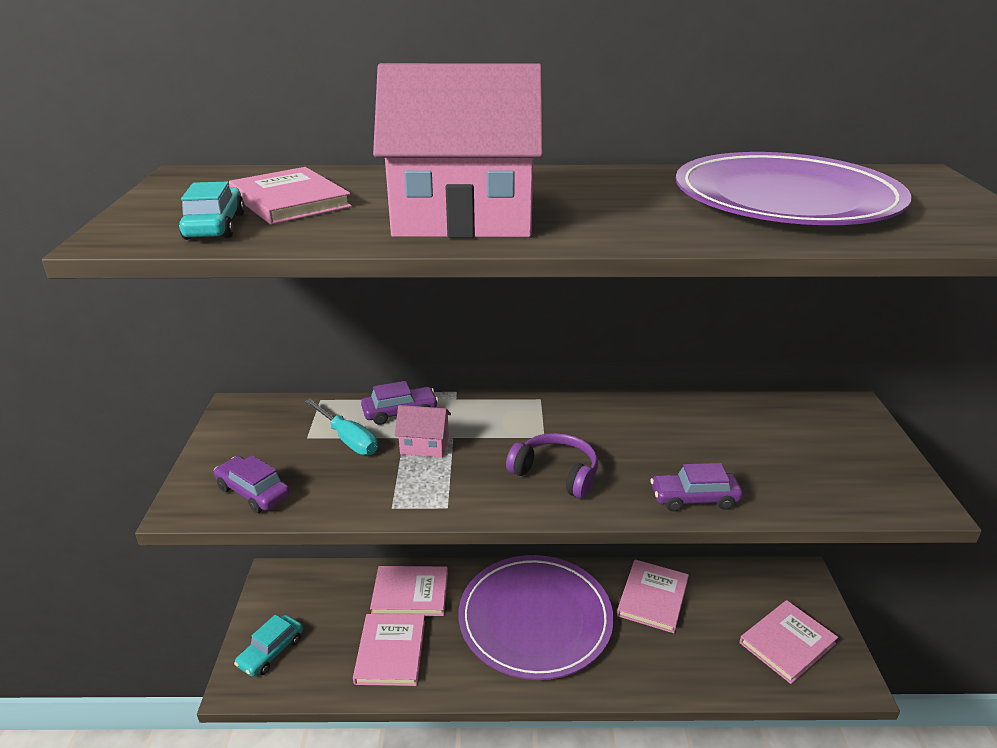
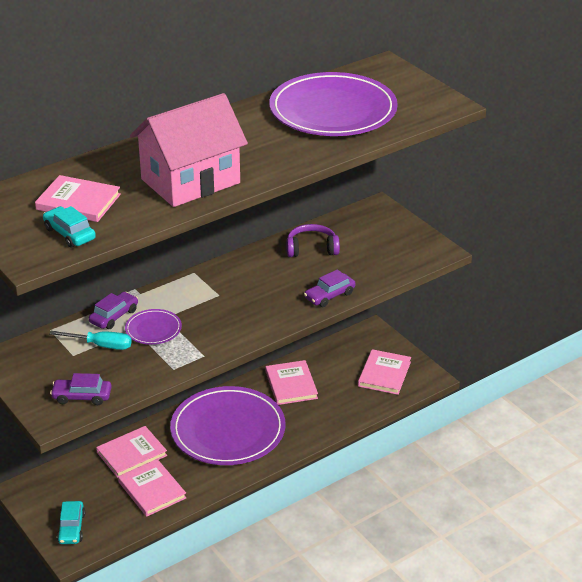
camera: 35 degrees left, 5 degrees up
(424, 445) = (153, 329): pink house -> purple plate
(556, 473) = (246, 313): purple headphones -> purple headphones (311, 248)

